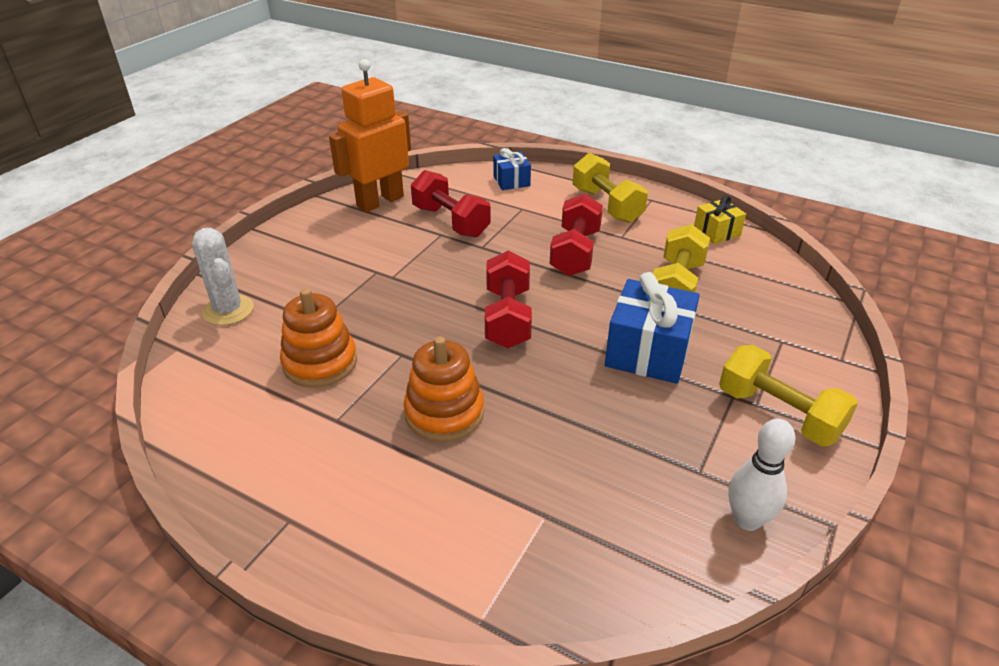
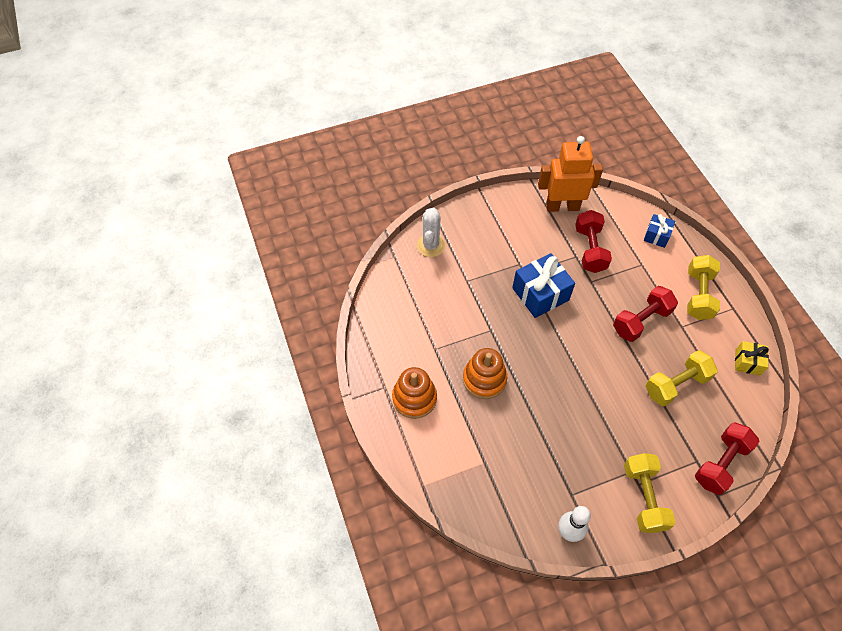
camera: 40 degrees right, 20 degrees up
(320, 363) = (450, 309): orange stacking toy -> orange stacking toy (414, 398)
(507, 318) = (561, 342): red dumbbell -> red dumbbell (720, 463)
(648, 352) = (615, 415): blue gift -> blue gift (540, 294)

